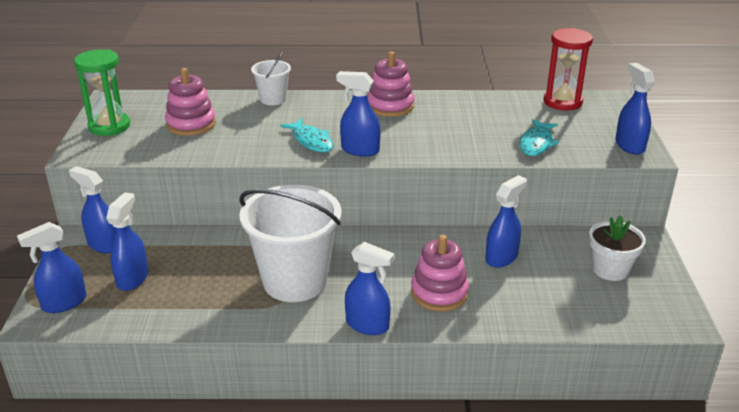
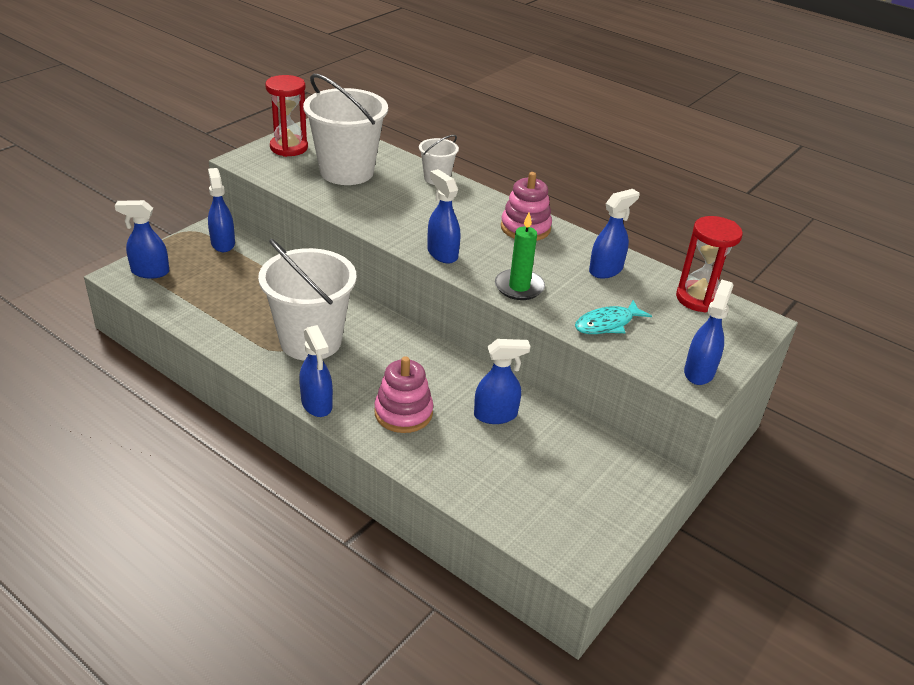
camera: 35 degrees right, 5 degrees up
(109, 126) = (289, 148): green hourglass -> red hourglass
(133, 278) = (210, 278): blue spray bottle -> blue spray bottle (606, 270)
(191, 124) = (346, 172): pink stacking toy -> white bucket
(311, 141) = (415, 228): turquoise fish -> none
(447, 147) = (519, 287): none -> green candle
(610, 269) = (579, 481): white flower pot -> none

